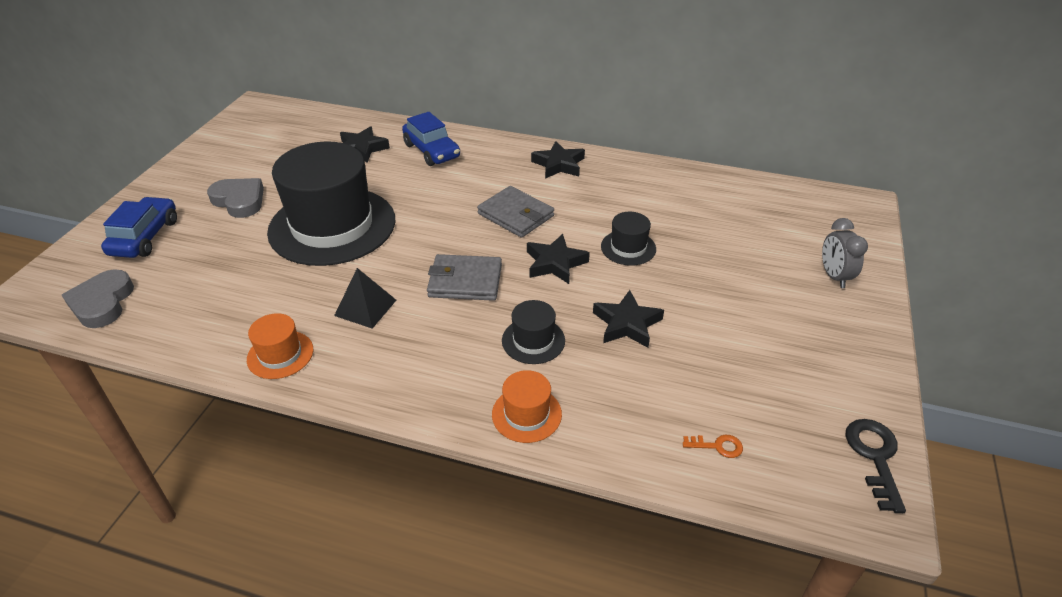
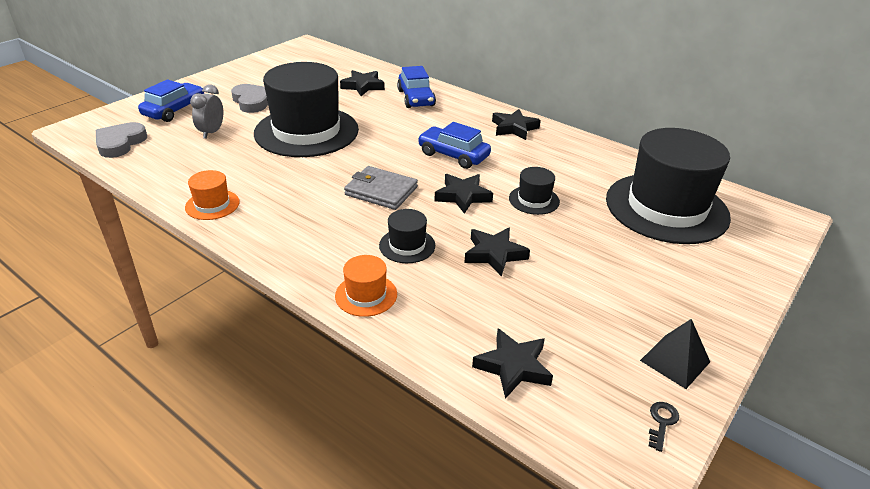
camera: 20 degrees right, 5 degrees down
(365, 307) = (293, 190): black pyramid -> black pyramid (675, 361)
(515, 215) = (453, 155): grey wallet -> blue car
(717, 446) = (513, 366): orange key -> black star
(755, 222) = (666, 208): none -> black hat
(834, 276) = (718, 268): grey clock -> grey clock (212, 132)
(875, 457) = (662, 422): black key -> black key, size x0.56

